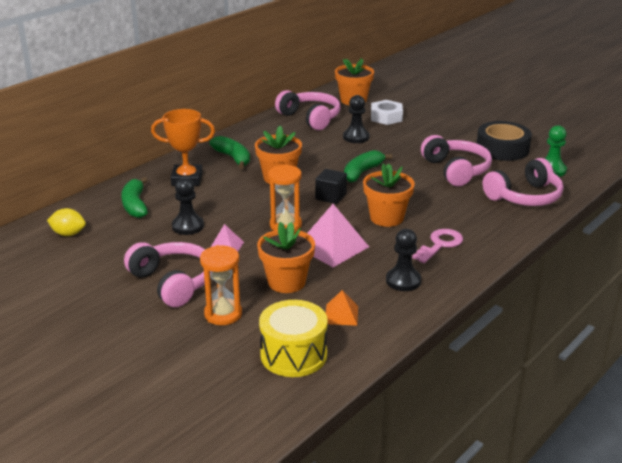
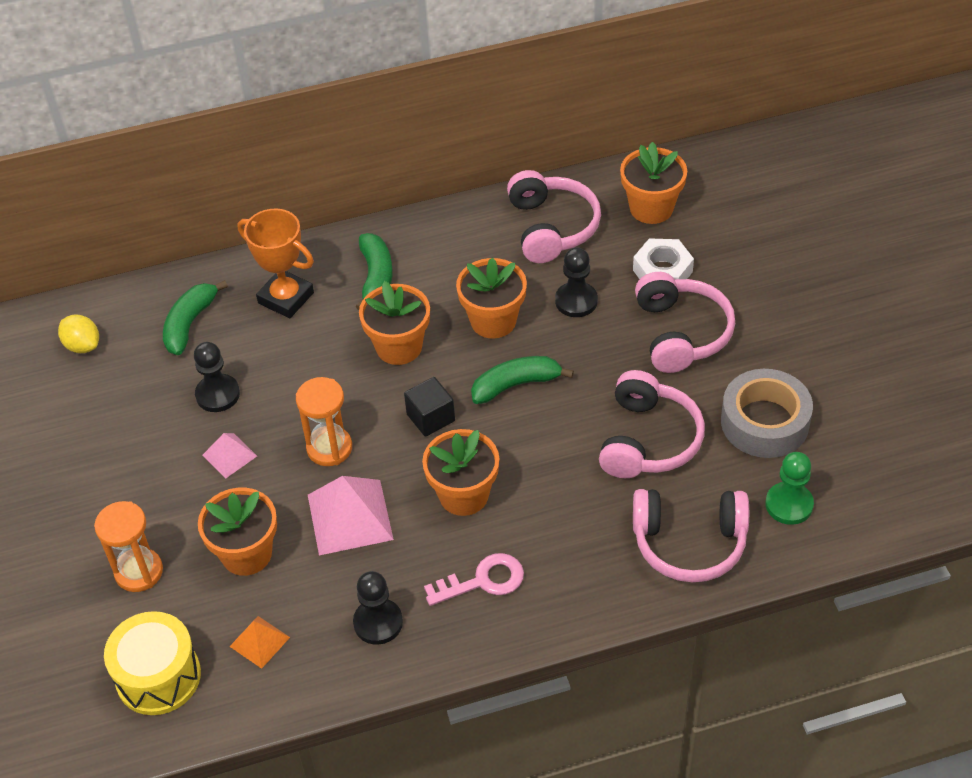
camera: 35 degrees right, 20 degrees up
(173, 282) = (128, 490): pink headphones -> pink headphones (681, 333)
(320, 155) = (493, 321): none -> orange flower pot
(502, 149) = (764, 422): black tape -> grey tape

